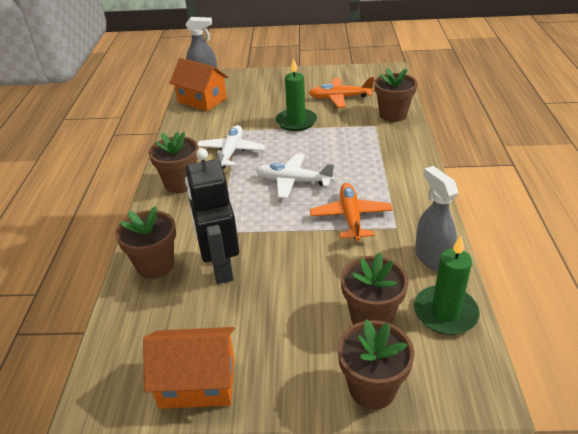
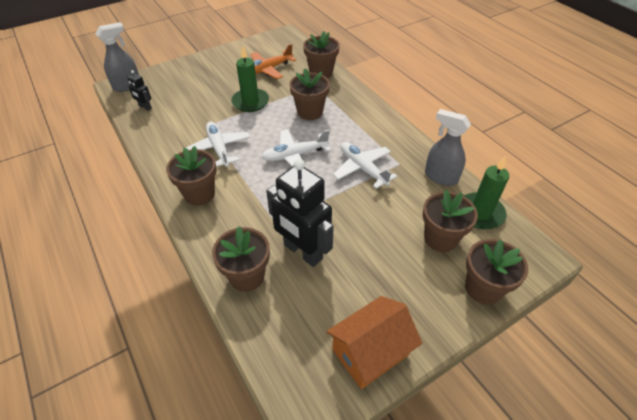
camera: 35 degrees left, 10 degrees up
(202, 100) = (145, 107): orange house -> black robot
(345, 148) = (310, 112): none -> brown flower pot
(350, 217) = (362, 168): orange plane -> white plane

